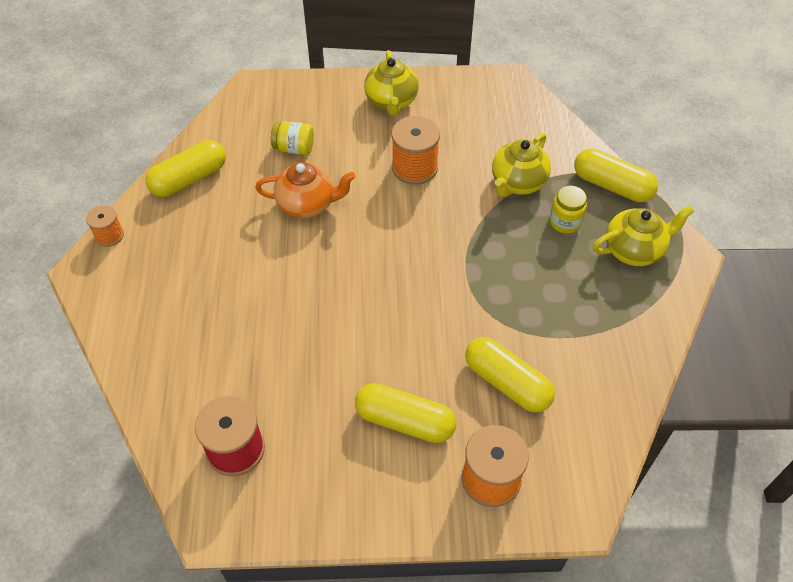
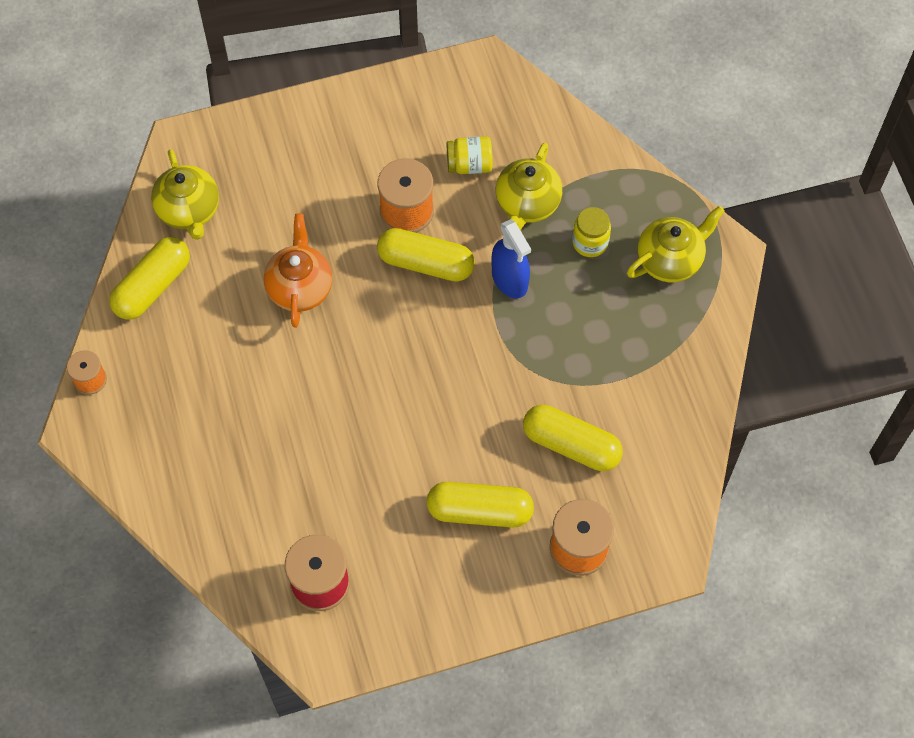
camera: 15 degrees left, 10 degrees up
(294, 148) = (260, 217): yellow jar -> yellow jar (469, 165)
(307, 204) = (300, 287): orange teapot -> orange teapot turned 75 degrees counterclockwise
(391, 102) = (354, 126): yellow teapot -> yellow teapot (189, 211)
(487, 235) = (509, 279): none -> blue spray bottle
(612, 186) = (631, 184): yellow capsule -> yellow capsule (426, 263)

